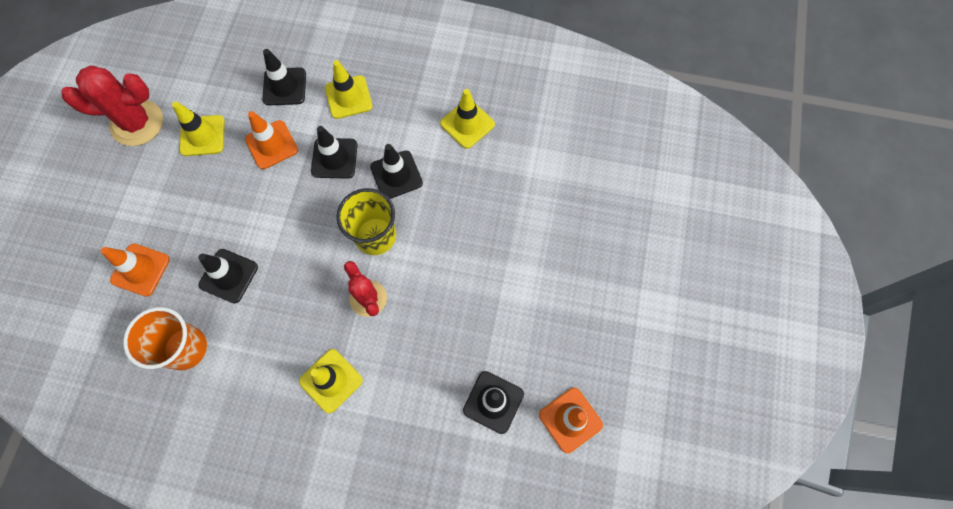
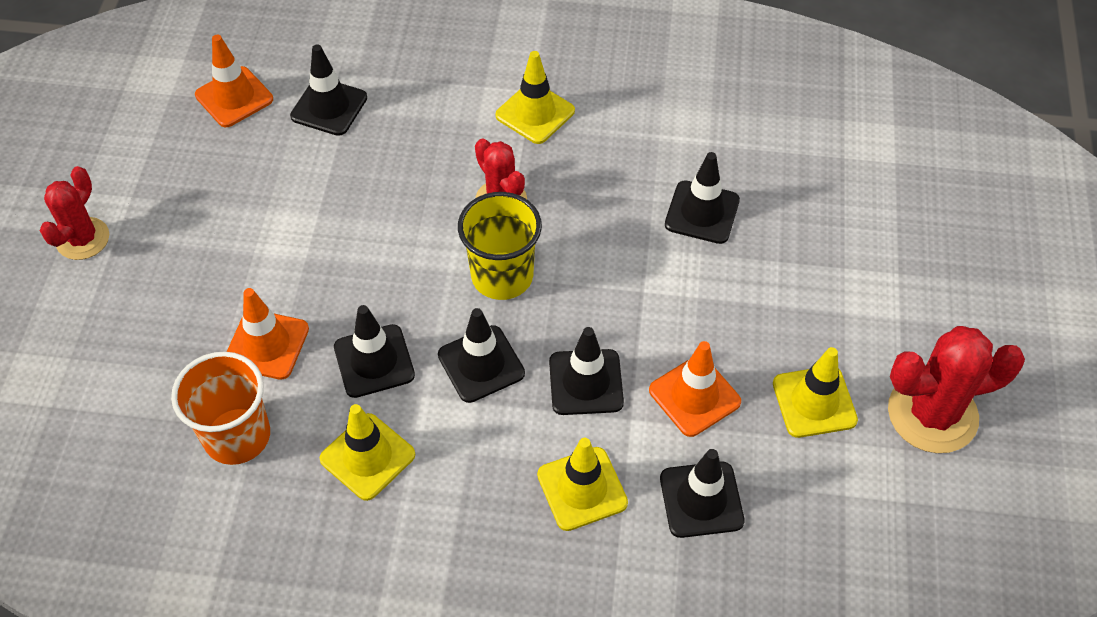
camera: 175 degrees right, 15 degrees down
(140, 270) = (828, 211): orange traffic cone -> orange traffic cone (267, 344)
(185, 348) = (730, 132): orange cup -> orange cup (237, 436)
(462, 182) = (374, 361): none -> black traffic cone
(664, 290) = (83, 239): none -> red cactus

